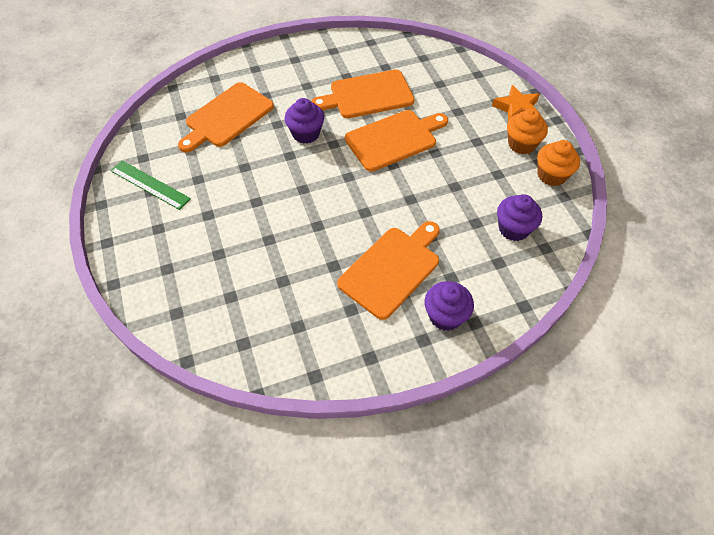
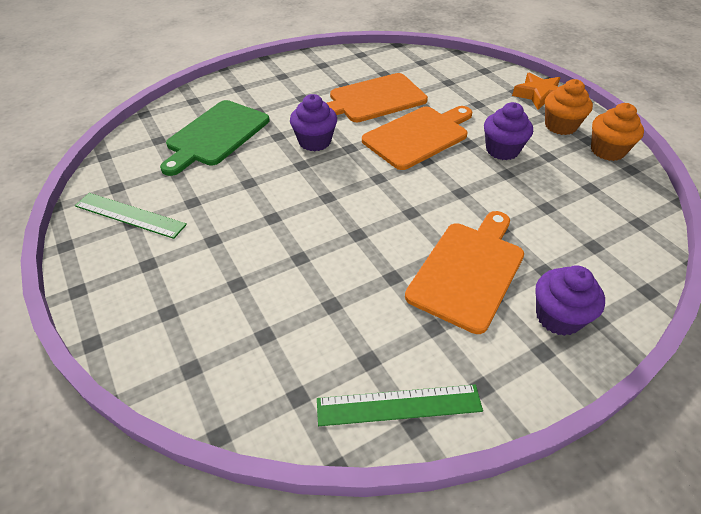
camera: 10 degrees left, 10 degrees down
(227, 117) = (216, 135): orange cutting board -> green cutting board
(309, 361) = (399, 405): none -> green ruler
(513, 229) = (593, 208): purple cupcake -> purple cupcake (502, 150)

